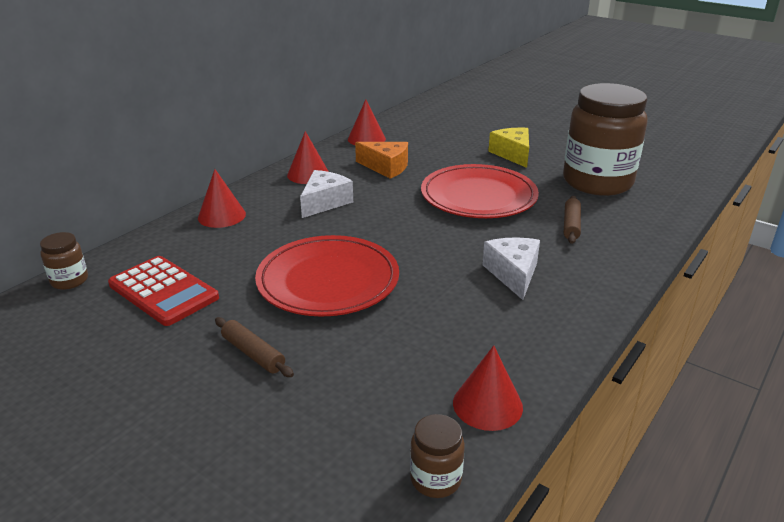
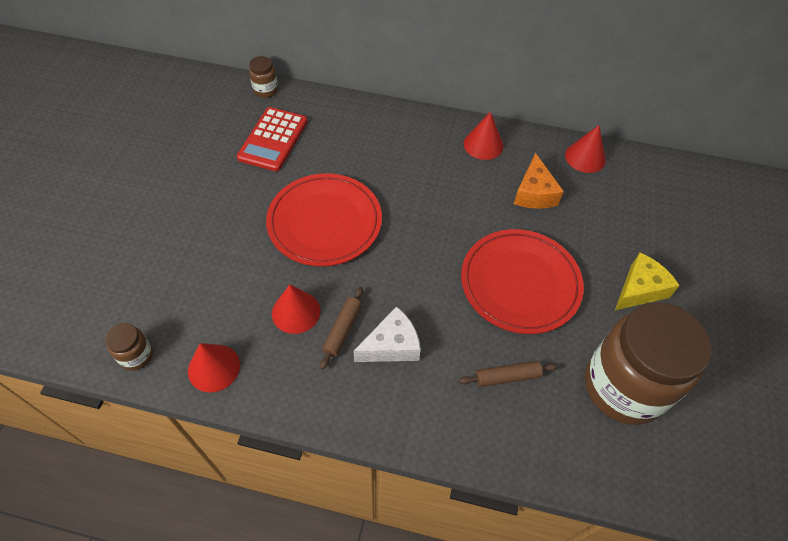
camera: 65 degrees right, 25 degrees up
(221, 216) = (383, 123): red cone -> red cone (296, 312)
(253, 354) = (224, 216): brown rolling pin -> brown rolling pin (342, 330)
(324, 202) = (440, 175): white cheese -> none

